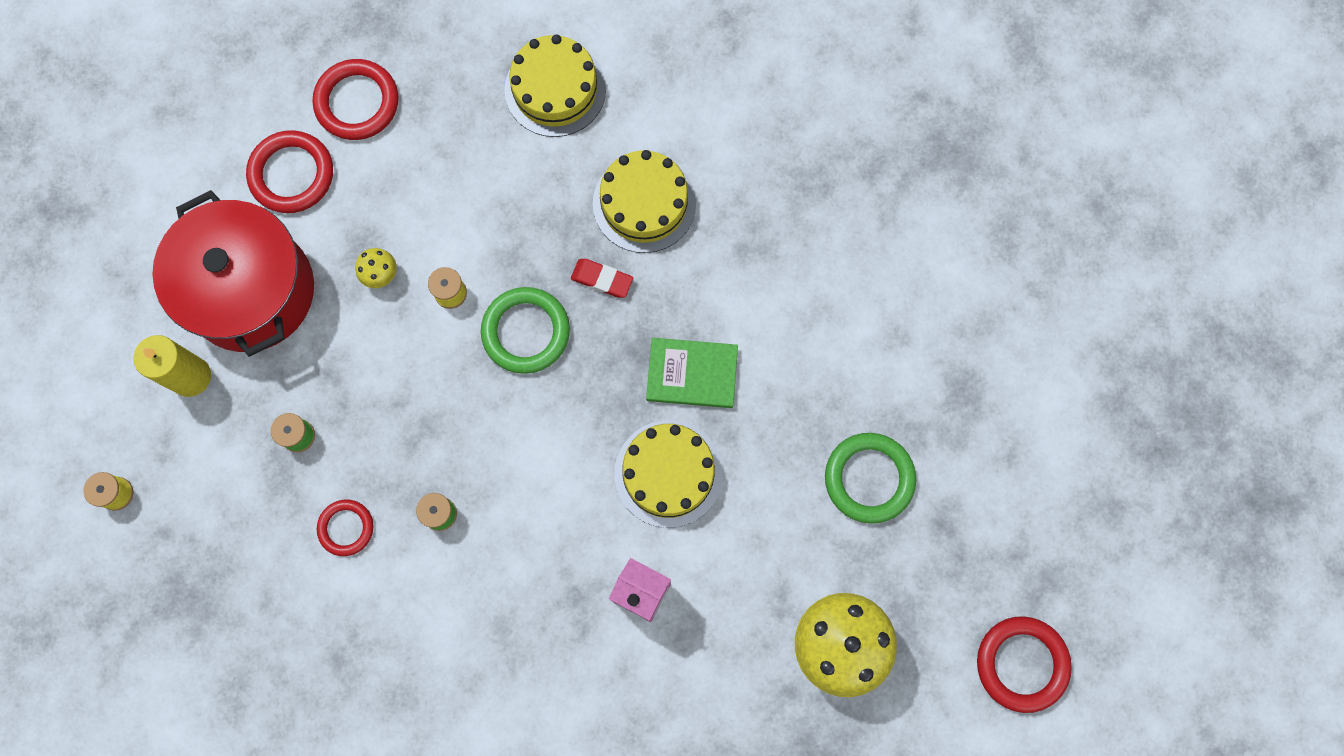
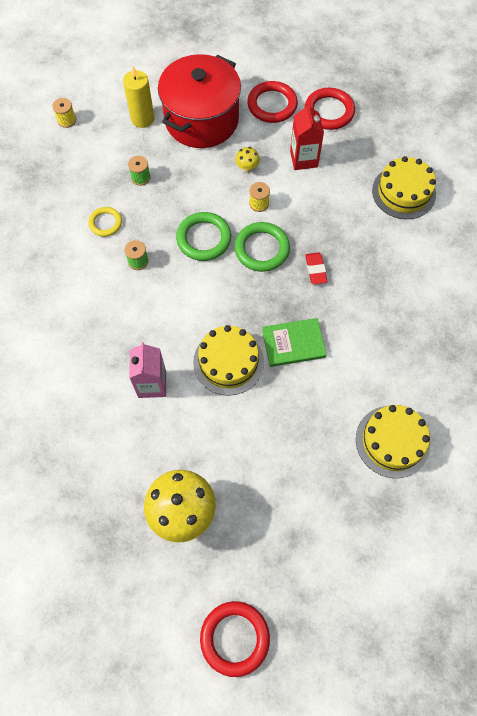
camera: 60 degrees right, 10 degrees down
(346, 528) = (105, 223): red ring -> yellow ring
(416, 187) = (303, 159): none -> red carton
(644, 203) = (373, 267): yellow cake -> yellow cake (392, 441)
(692, 374) = (293, 343): green book -> green book turned 75 degrees counterclockwise
(869, 478) = (295, 476): green ring -> green ring (204, 238)

